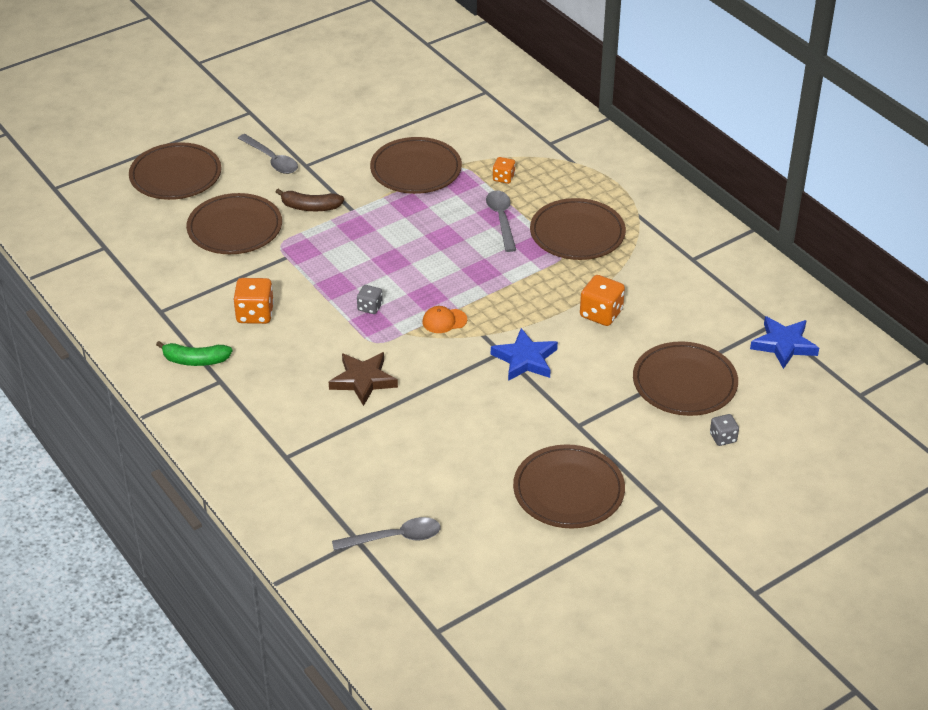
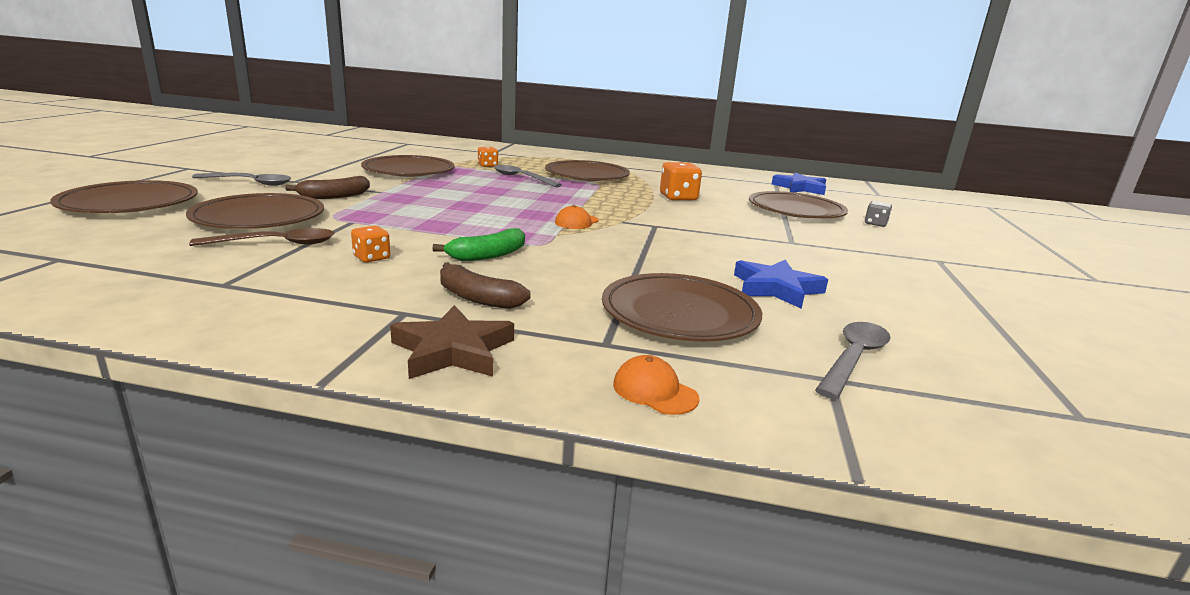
camera: 45 degrees left, 20 degrees down
(195, 360) = (339, 307): green banana -> green banana (487, 255)
(218, 272) = (276, 244): none -> brown spoon
(255, 314) = (371, 258): orange dice -> orange dice, size x0.60
(264, 498) = (654, 391): none -> orange cap
(268, 385) = (477, 298): none -> brown banana
(363, 380) = (575, 267): brown star -> brown star (453, 350)
(370, 307) = (495, 229): grey dice -> none
(525, 359) = (680, 224): blue star -> blue star (776, 288)
(568, 490) = (876, 273): brown plate -> brown plate (679, 313)

